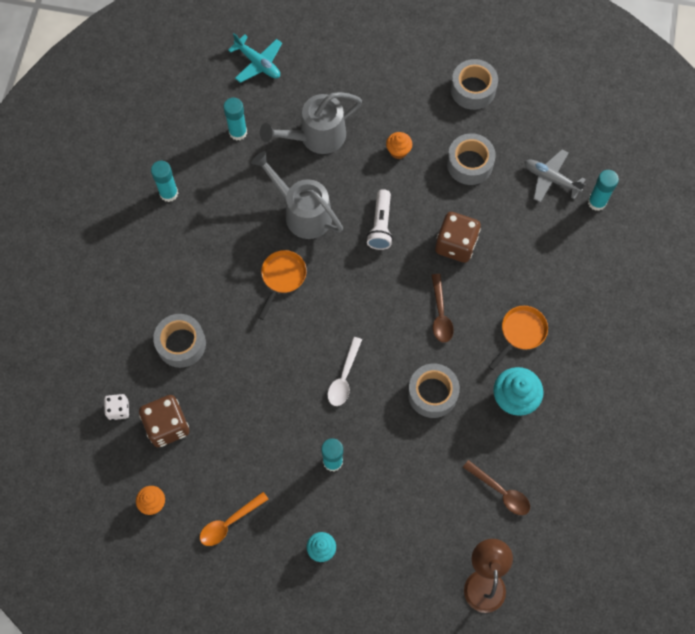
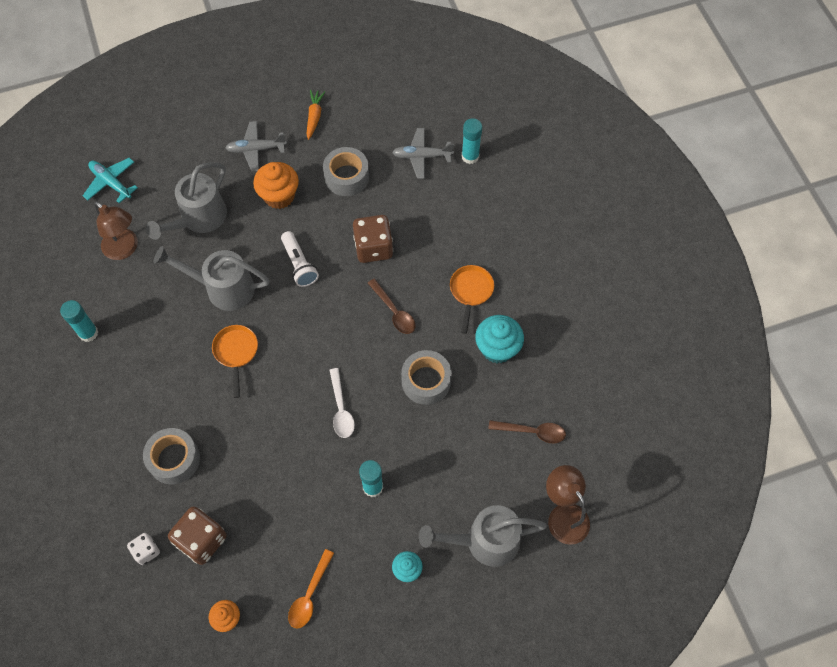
camera: 30 degrees left, 5 degrees down
(238, 132) = (125, 249): turquoise glue stick -> brown lamp
(258, 63) = (111, 183): turquoise plane -> turquoise plane turned 150 degrees counterclockwise
(398, 151) = (279, 196): orange cupcake -> orange cupcake, size x1.74
(401, 563) = (484, 541): none -> grey watering can
(402, 95) = (256, 149): none -> grey plane
(473, 89) = (314, 117): grey tape -> orange carrot

